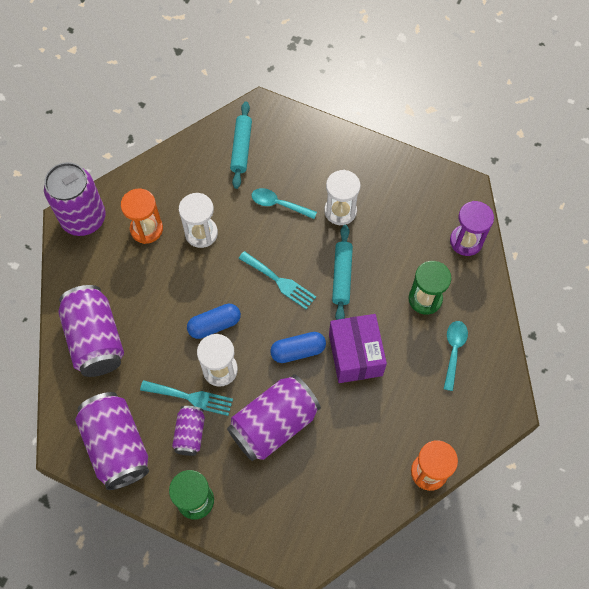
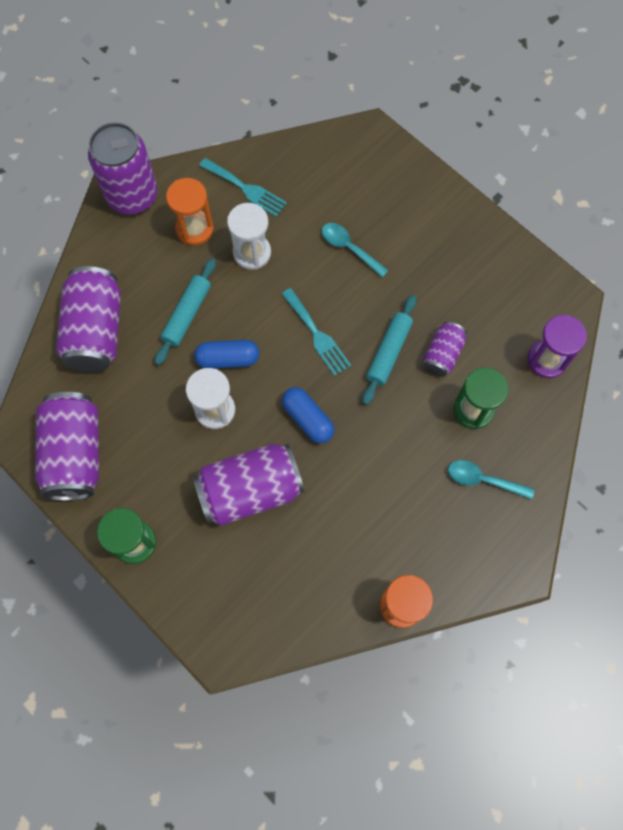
camera: 20 degrees right, 5 degrees up
(190, 434) = (156, 468): purple can -> purple can (442, 355)
(191, 397) = (172, 429): turquoise fork -> turquoise fork (246, 189)
(241, 148) = (332, 172): turquoise rolling pin -> turquoise rolling pin (187, 314)
(298, 351) = (307, 419): blue capsule -> blue capsule turned 45 degrees clockwise
(340, 211) = (415, 278): white hourglass -> none
(355, 355) = (369, 445): purple box -> none
(453, 351) = (483, 480): turquoise spoon -> turquoise spoon turned 105 degrees counterclockwise

